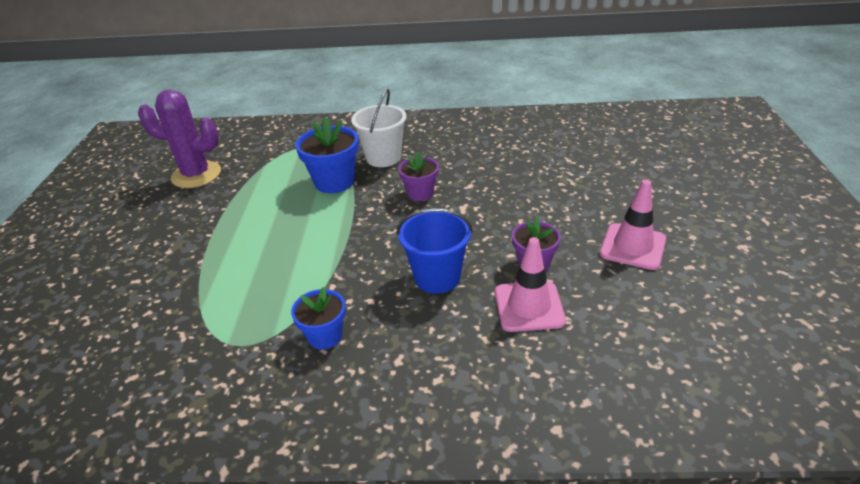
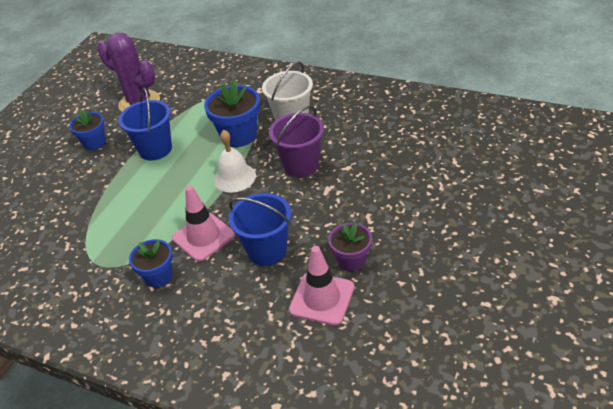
camera: 25 degrees right, 5 degrees up
(160, 222) = (94, 143): none -> blue flower pot
(243, 213) = (155, 149): none -> blue bucket
(354, 219) = (234, 177): none -> white bell
(420, 193) = (301, 165): purple flower pot -> purple bucket
(632, 246) = (449, 269): pink traffic cone -> pink traffic cone (203, 237)

